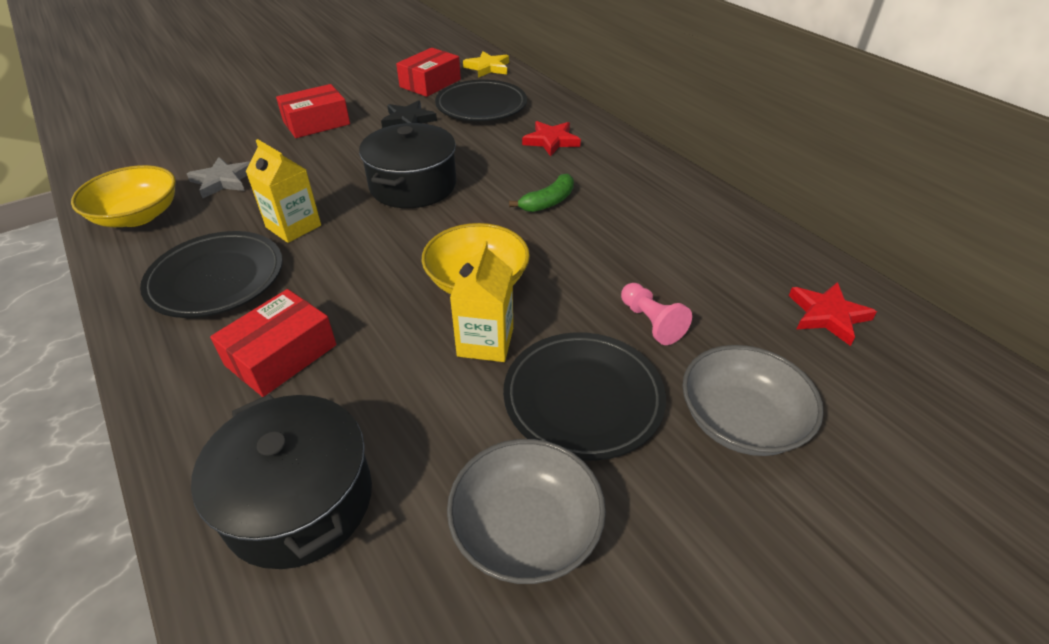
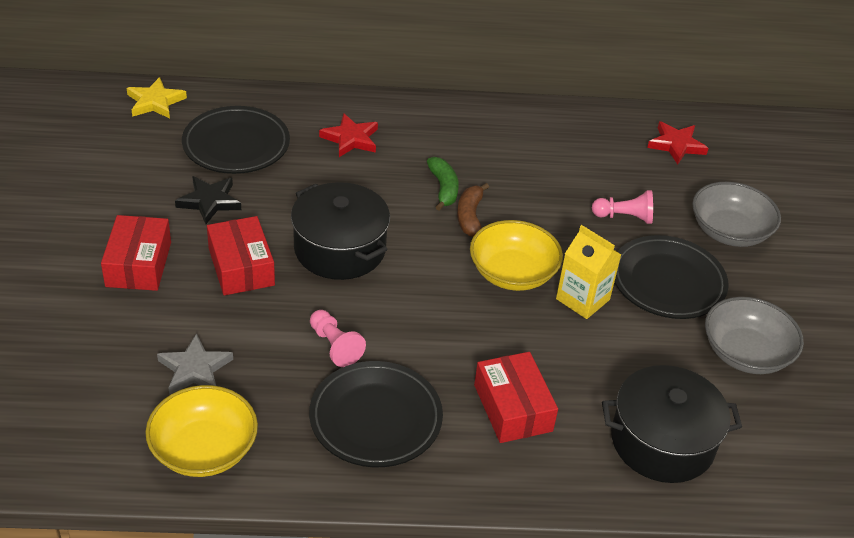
camera: 60 degrees left, 0 degrees up
(293, 226) = (335, 346): yellow carton -> pink pawn
(430, 83) = (142, 153): red box -> red box (241, 267)
(528, 229) = (470, 216): none -> brown banana

